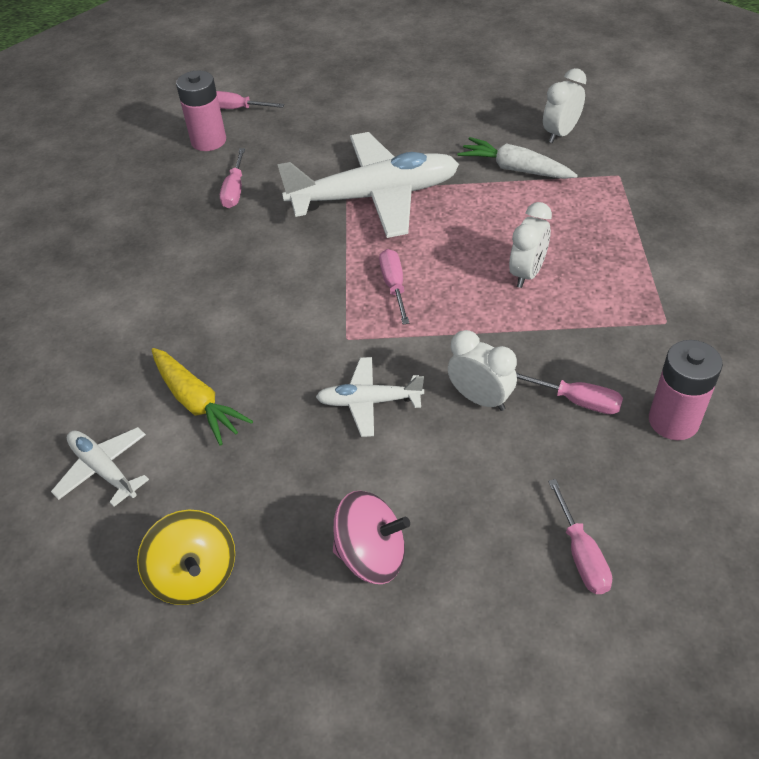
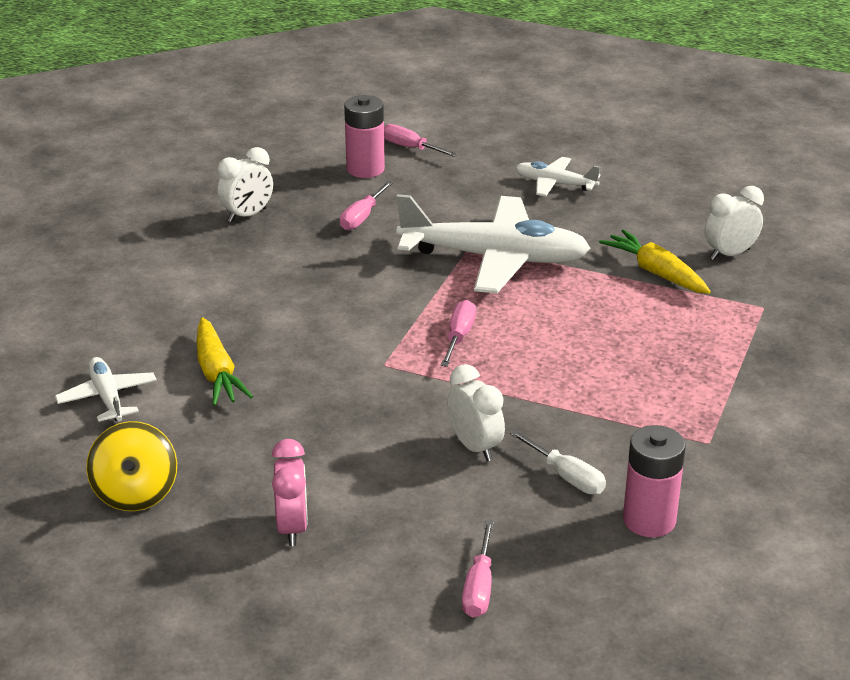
camera: 20 degrees right, 15 degrees down
(369, 402) = (369, 418): white plane -> white plane (554, 184)
(371, 555) = (292, 527): pink spinning top -> pink clock
(515, 169) = (656, 272): white carrot -> yellow carrot
(527, 273) = (598, 363): white clock -> white clock (247, 215)
(576, 401) = (566, 476): pink screwdriver -> white screwdriver

